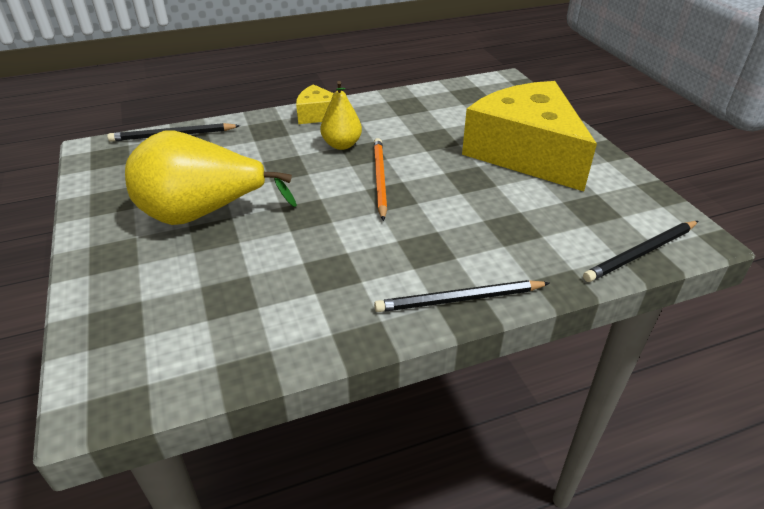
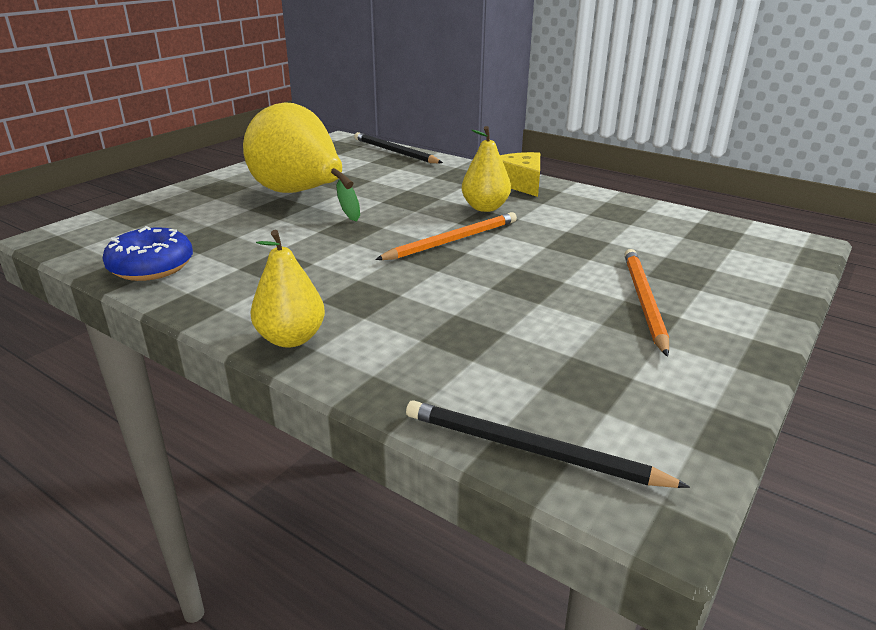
camera: 55 degrees right, 10 degrees down
(258, 343) = (151, 267): none -> blue donut
(459, 299) = (291, 338): black pencil -> yellow pear
(525, 153) = (643, 301): yellow cheese -> orange pencil

